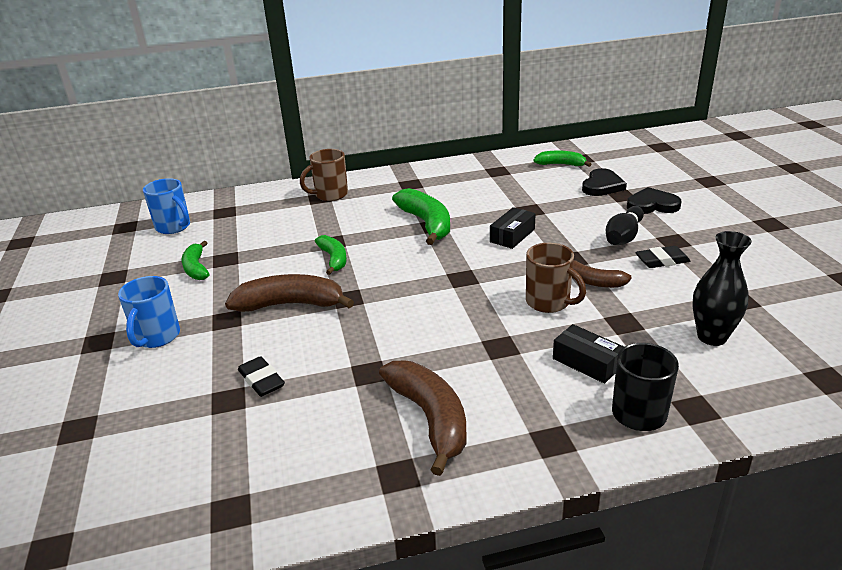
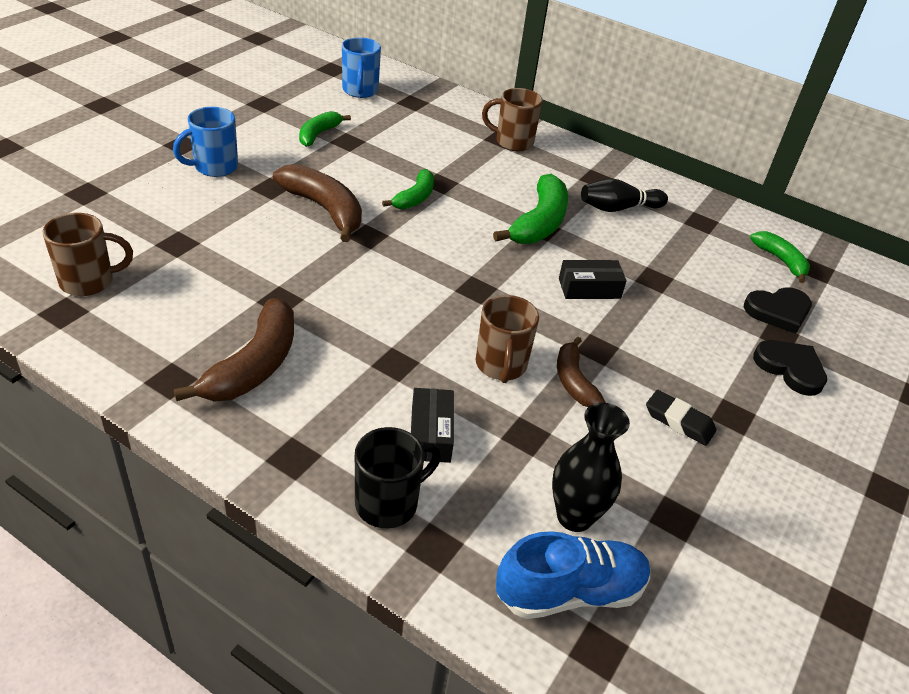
camera: 40 degrees right, 10 degrees up
(209, 476) = (89, 281): none -> brown mug
(261, 380) = (214, 247): black eraser -> none
(623, 237) = (690, 371): black bowling pin -> black bowling pin (618, 208)
(774, 369) = (570, 592): none -> blue shoe

